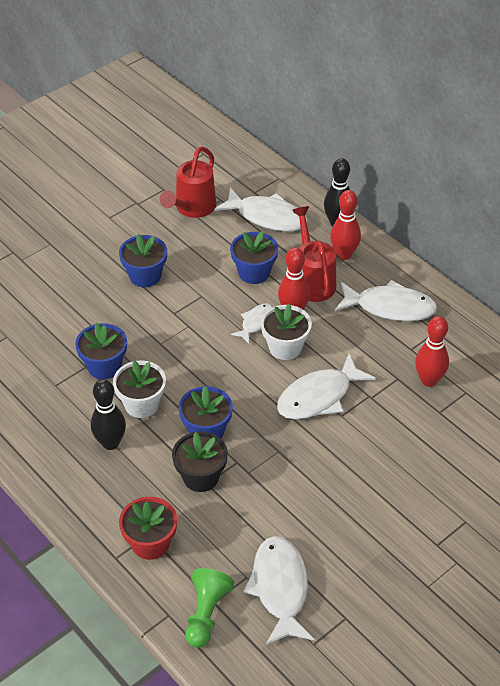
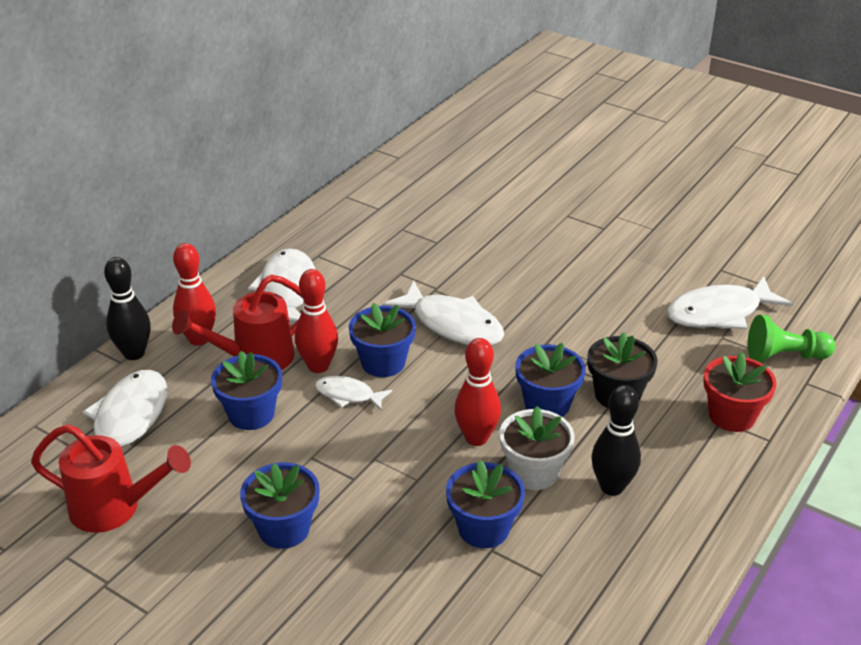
camera: 105 degrees left, 10 degrees down
(285, 347) = (383, 363): white flower pot -> blue flower pot
(429, 380) = (395, 253): red bowling pin -> red bowling pin (476, 438)

